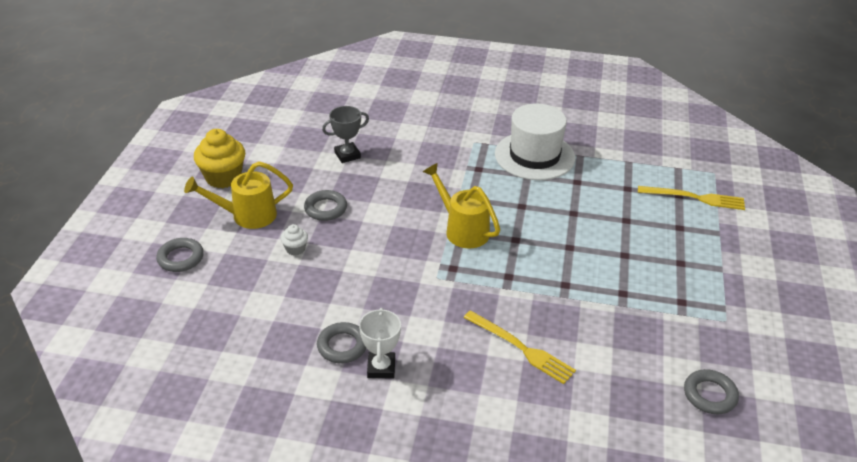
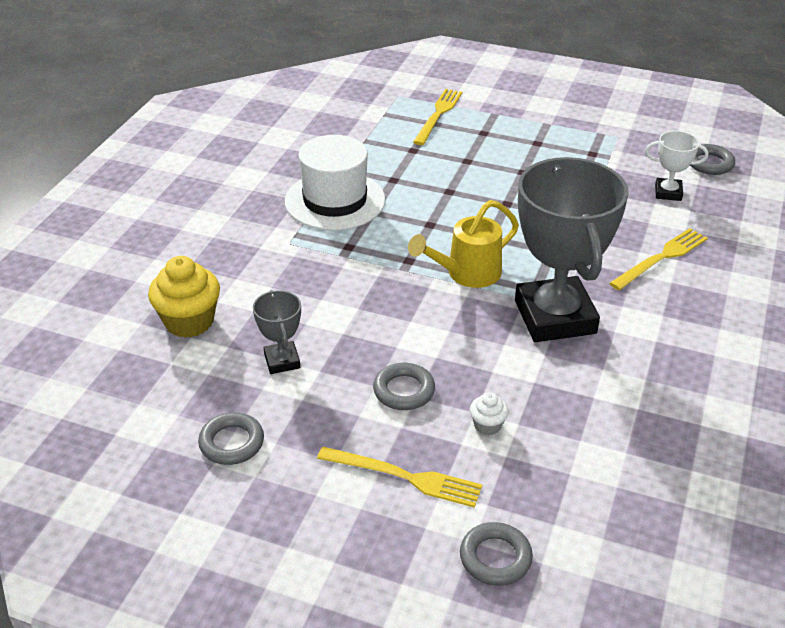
camera: 80 degrees left, 0 degrees up
(223, 177) = (299, 507): yellow cupcake -> yellow cupcake (189, 321)
(247, 216) = (404, 477): yellow watering can -> yellow fork
(342, 346) = (668, 390): grey ring -> grey ring (232, 443)
(381, 368) = (699, 361): white trophy -> white trophy (668, 193)
(420, 280) = (555, 317): none -> grey trophy

